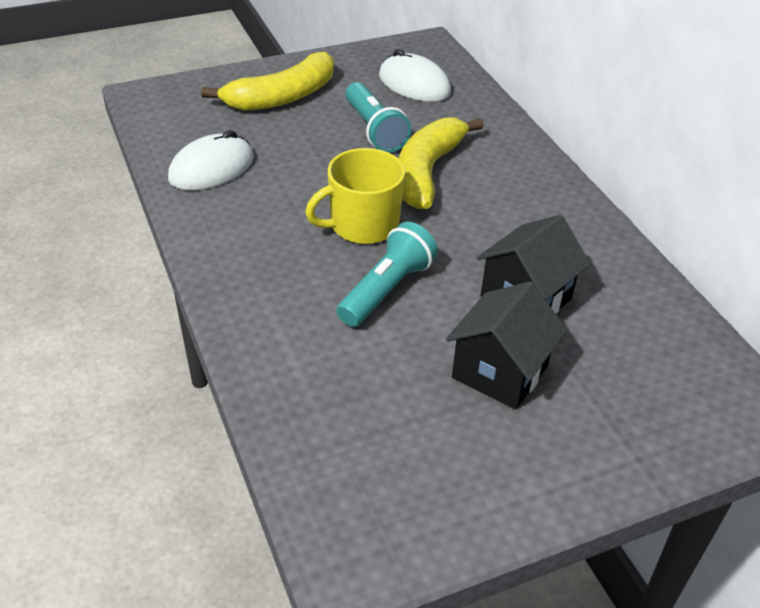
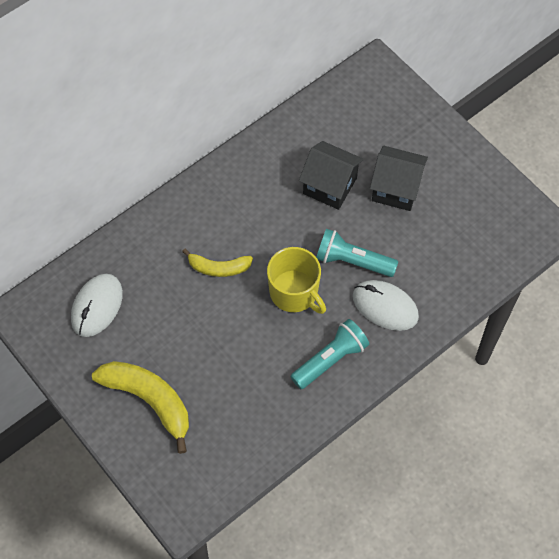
camera: 105 degrees left, 20 degrees up
(211, 168) = (267, 413): white mouse -> white mouse (385, 306)
(374, 130) = (176, 317): turquoise flashlight -> turquoise flashlight (331, 359)
(427, 172) = (218, 268): yellow banana -> yellow banana, size x0.60

